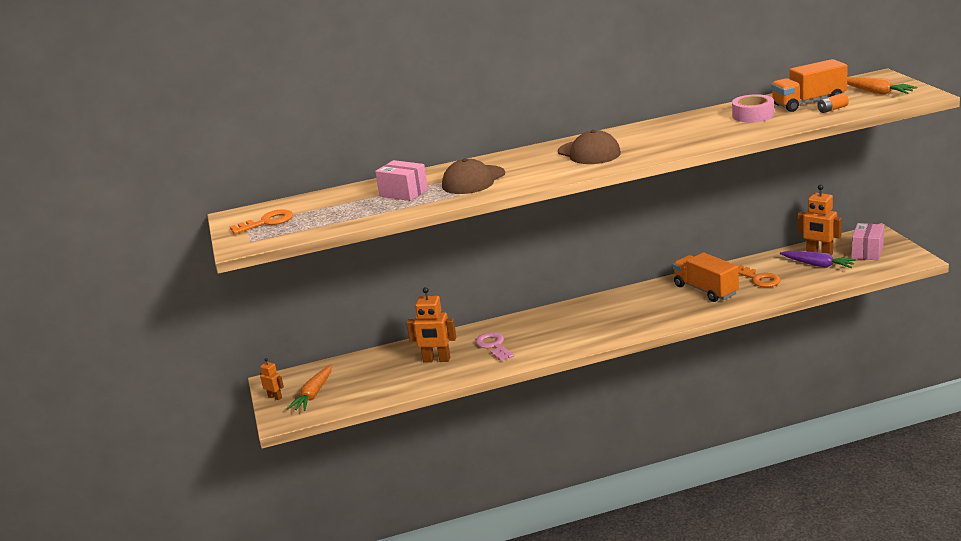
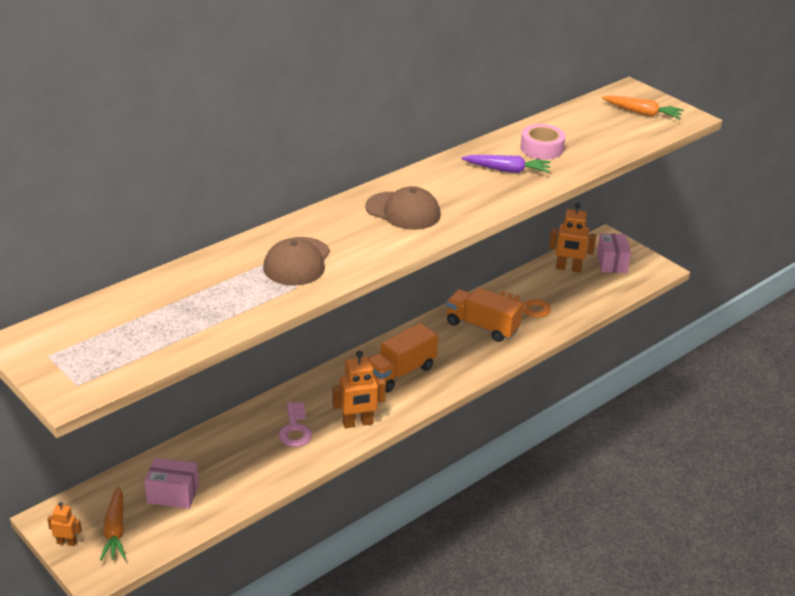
camera: 30 degrees left, 10 degrees up
(267, 222) = (76, 350): orange key -> none
(404, 193) = (224, 287): pink box -> pink box (173, 494)
(436, 360) = (239, 458): orange robot -> orange robot (357, 423)
(493, 346) = (295, 429): pink key -> pink key turned 135 degrees counterclockwise
(808, 103) = (586, 129): orange truck -> orange truck (400, 373)
(818, 265) = (575, 283): purple carrot -> purple carrot (507, 170)
(832, 109) = (615, 139): orange battery -> none

